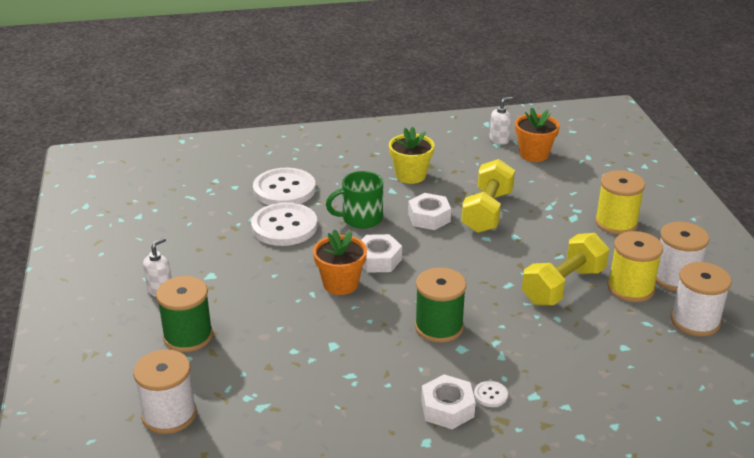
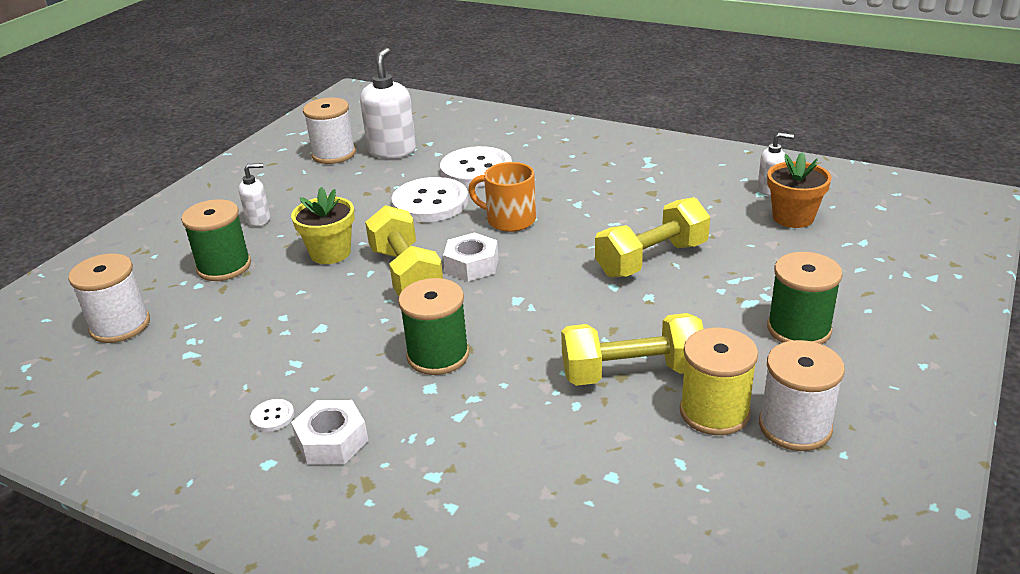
camera: 40 degrees right, 0 degrees up
(193, 196) = (392, 151): none -> white soap dispenser
(340, 284) = (406, 274): orange flower pot -> yellow dumbbell
(361, 218) = (509, 220): green mug -> orange mug
(410, 175) = (617, 195): yellow flower pot -> yellow flower pot (330, 253)
(429, 217) = (579, 243): white nut -> none
(490, 395) = (391, 450): white button -> white button (273, 416)
(616, 223) = (799, 329): yellow spool -> green spool
(695, 321) = (750, 491): white spool -> white spool (334, 154)

